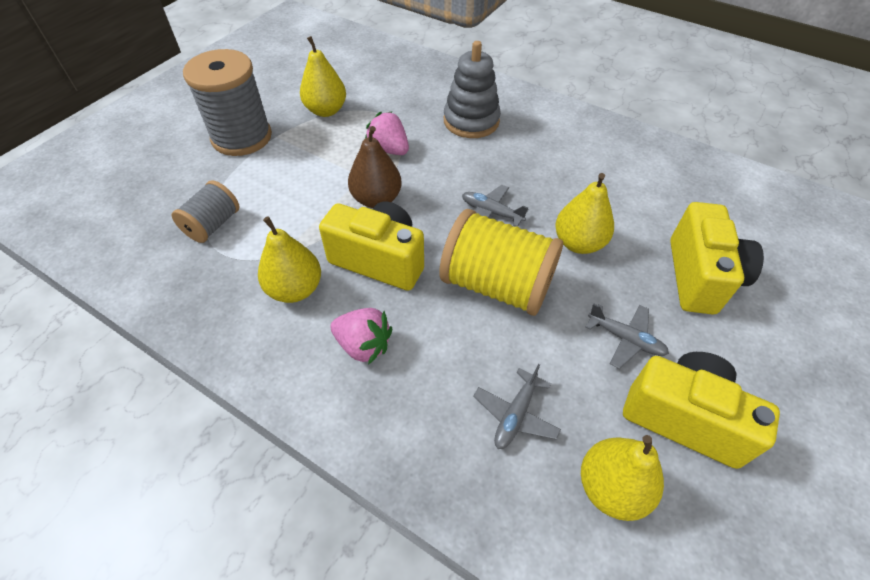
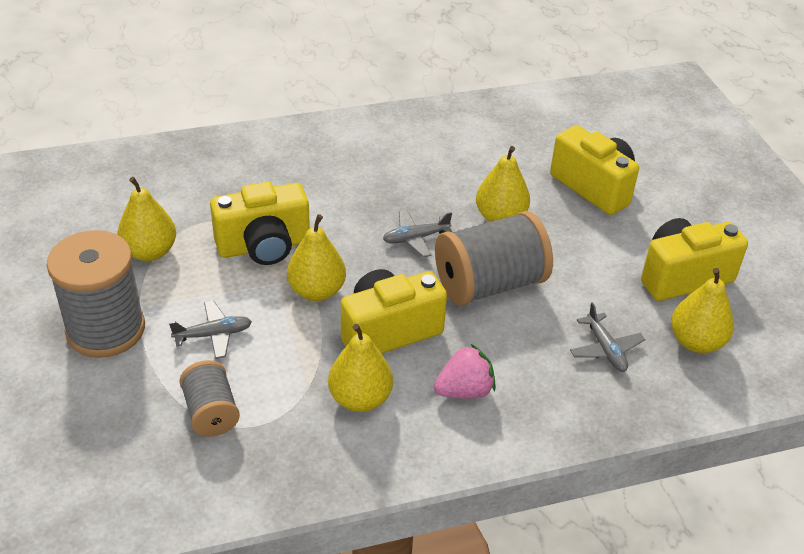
camera: 50 degrees left, 10 degrees down
(376, 199) = (317, 291): brown pear -> yellow pear
(389, 149) = (264, 246): pink strawberry -> yellow camera
(471, 121) = (296, 178): grey stacking toy -> none
(496, 285) = (489, 284): yellow spool -> grey spool
(625, 339) = (603, 257): grey plane -> grey plane (213, 335)

